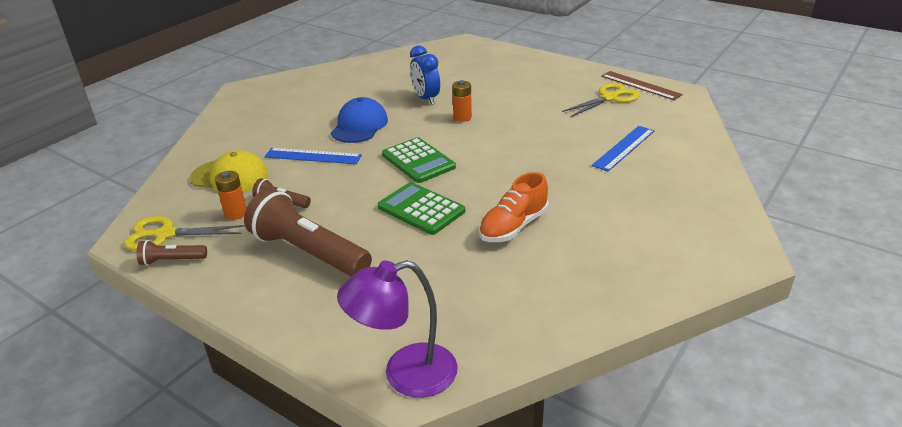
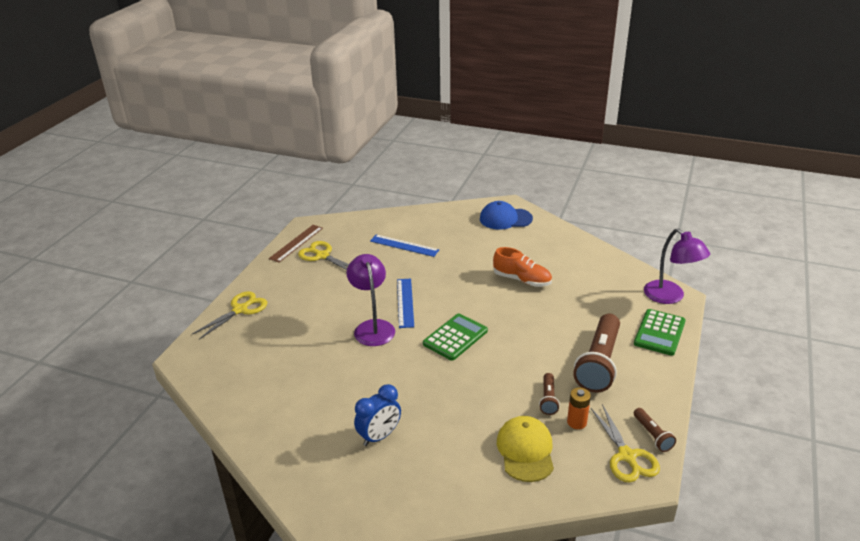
camera: 105 degrees left, 0 degrees up
(313, 156) = (469, 404): blue ruler -> blue ruler (405, 302)
(359, 125) = (403, 389): blue cap -> blue cap (505, 219)
(421, 209) = (521, 322): green calculator -> green calculator (659, 333)
(426, 99) = (337, 357): blue clock -> blue clock (379, 436)
(462, 117) = (372, 327): orange battery -> purple lamp
(522, 60) = (240, 310): none -> yellow scissors

